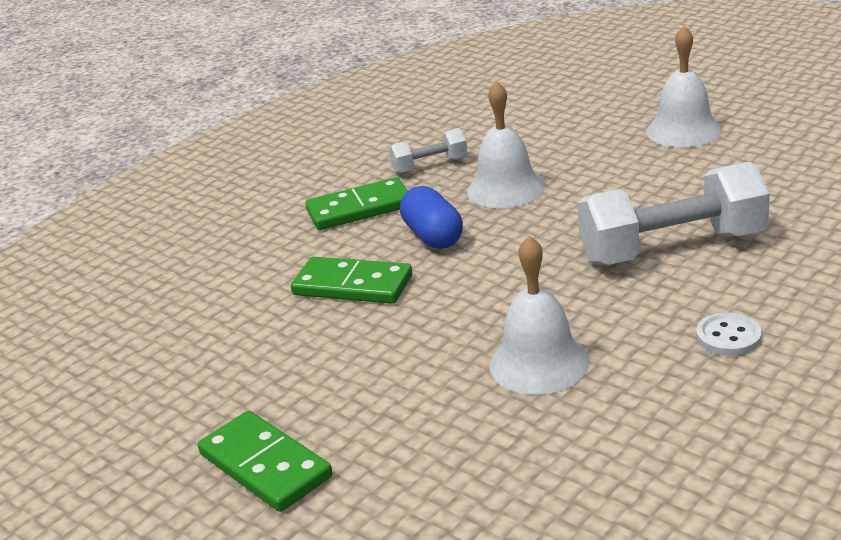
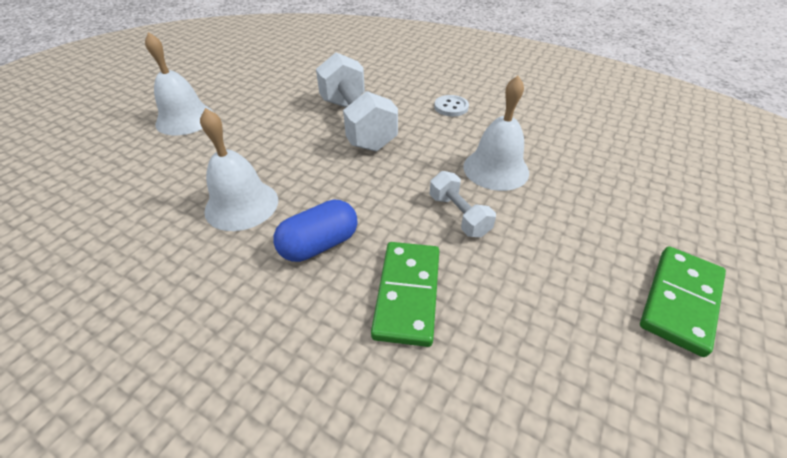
camera: 105 degrees left, 15 degrees up
(359, 209) = (242, 320): green domino -> none
(430, 166) = (160, 268): white dumbbell -> white dumbbell (458, 215)

